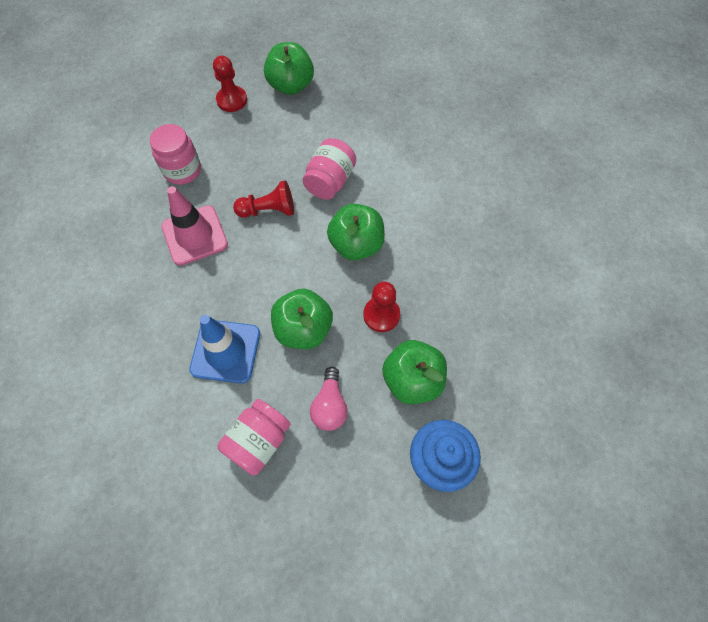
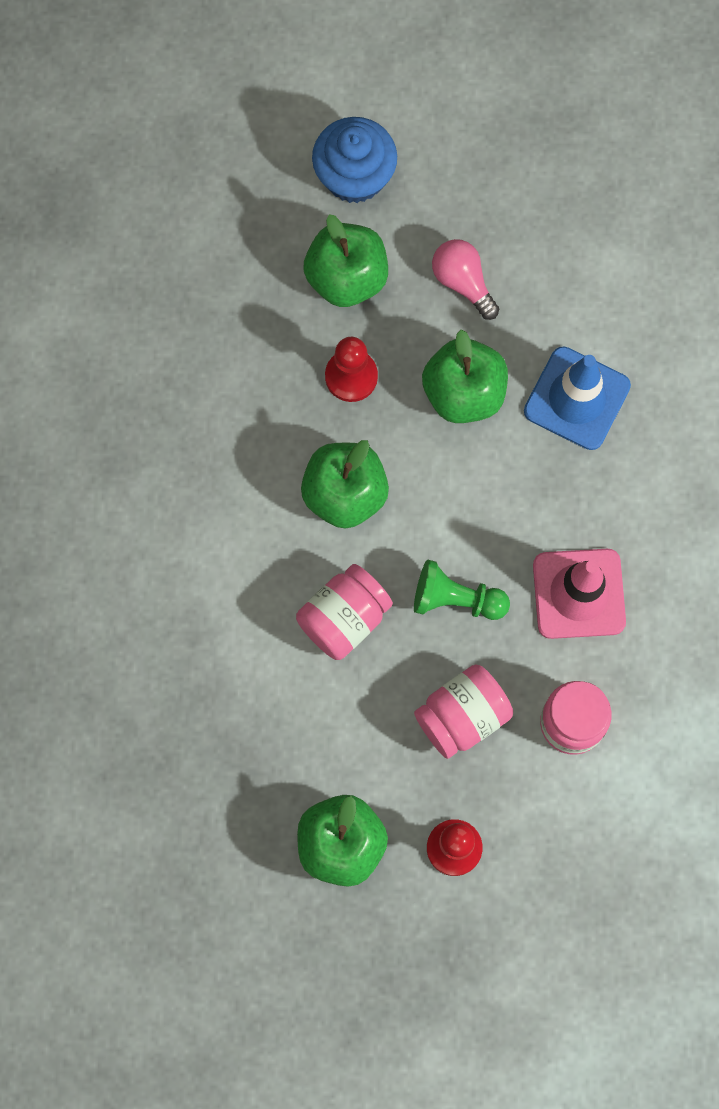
camera: 160 degrees left, 10 degrees up
(258, 441) = (564, 270): pink jar -> pink jar (462, 716)
(268, 210) = (456, 599): red pawn -> green pawn
(330, 406) = (463, 282): pink light bulb -> pink light bulb turned 60 degrees counterclockwise

